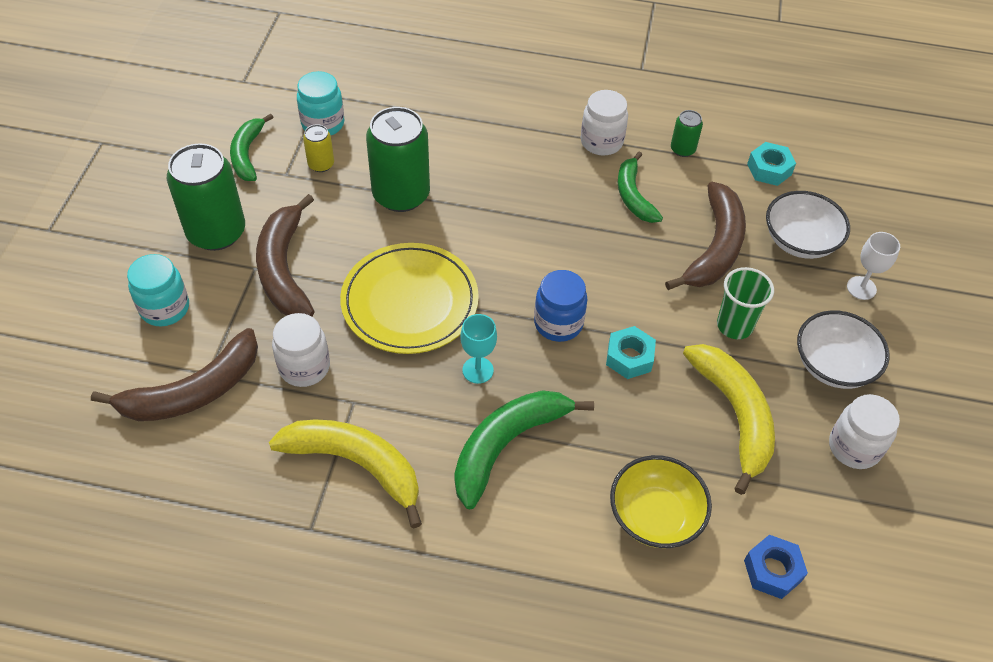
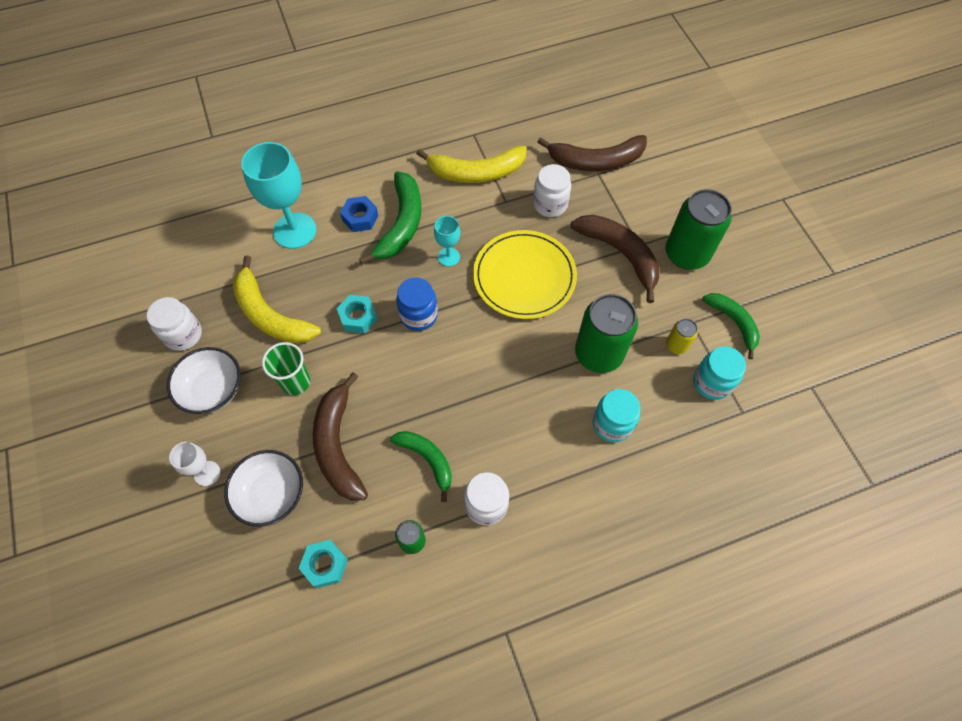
camera: 150 degrees right, 10 degrees up
(165, 308) = (661, 193): turquoise jar -> turquoise jar (612, 424)
(193, 391) = (596, 161): brown banana -> brown banana turned 120 degrees counterclockwise
(655, 515) = (295, 231): yellow bowl -> turquoise goblet
(772, 570) = (215, 236): blue nut -> blue nut (360, 218)

